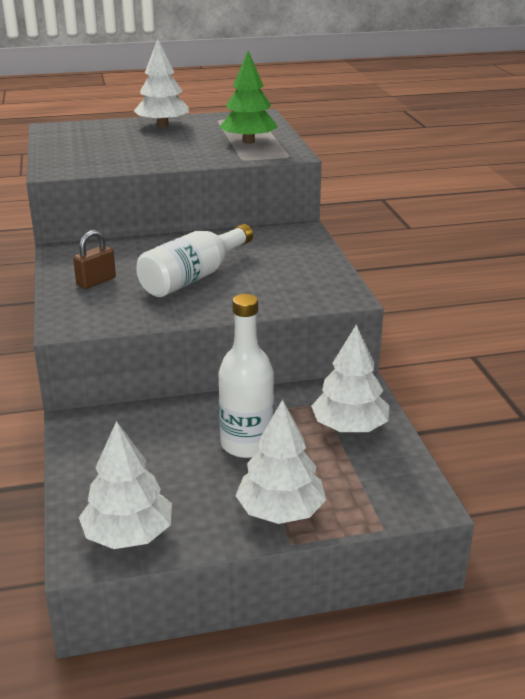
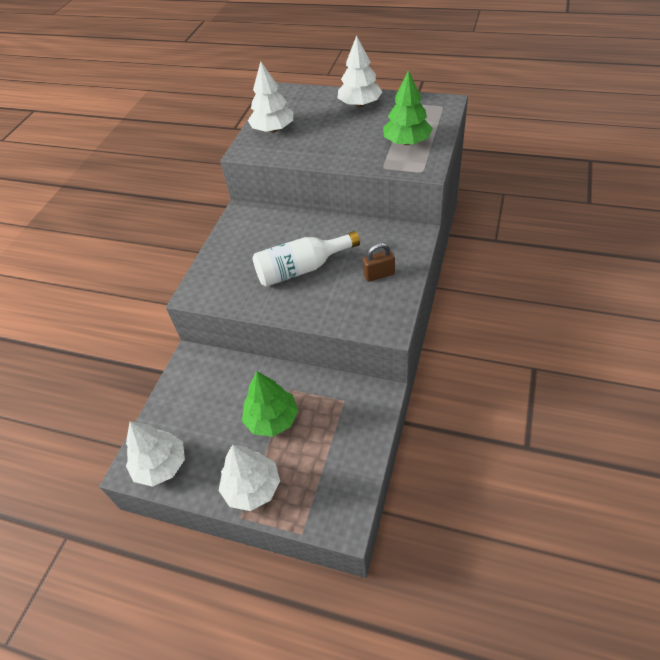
camera: 35 degrees right, 20 degrees up
(96, 282) = (239, 254): brown padlock -> brown padlock (379, 275)
(246, 444) = (272, 419): white bottle -> green tree
(349, 427) = (346, 432): white tree -> white tree (273, 129)

